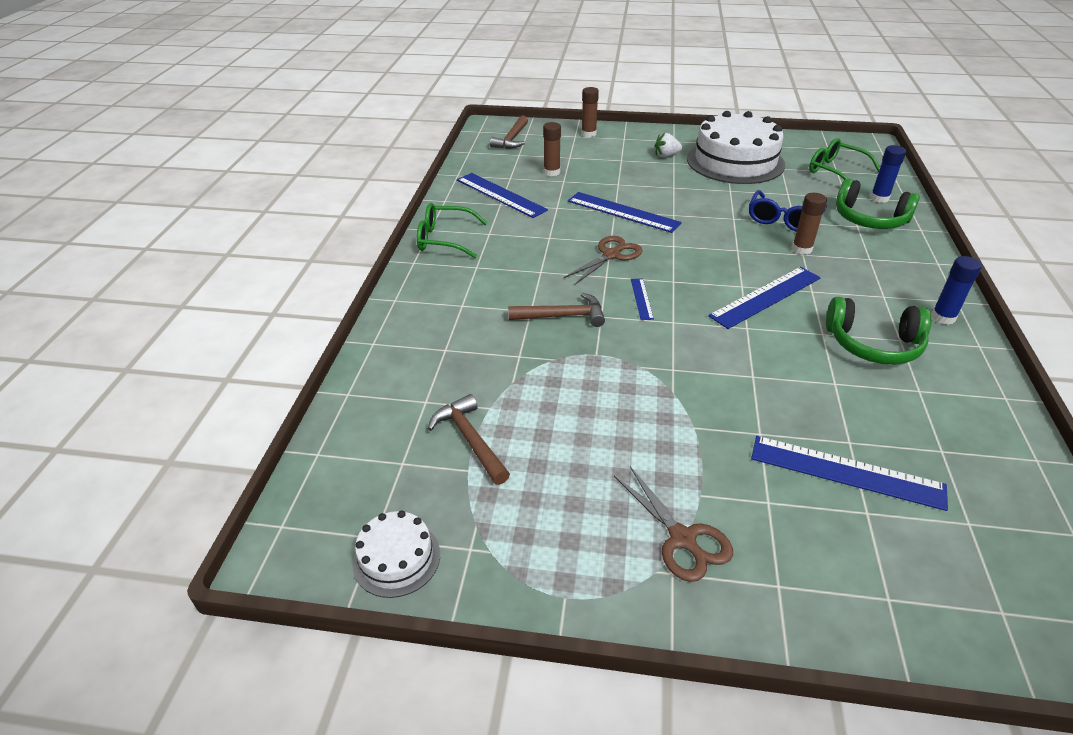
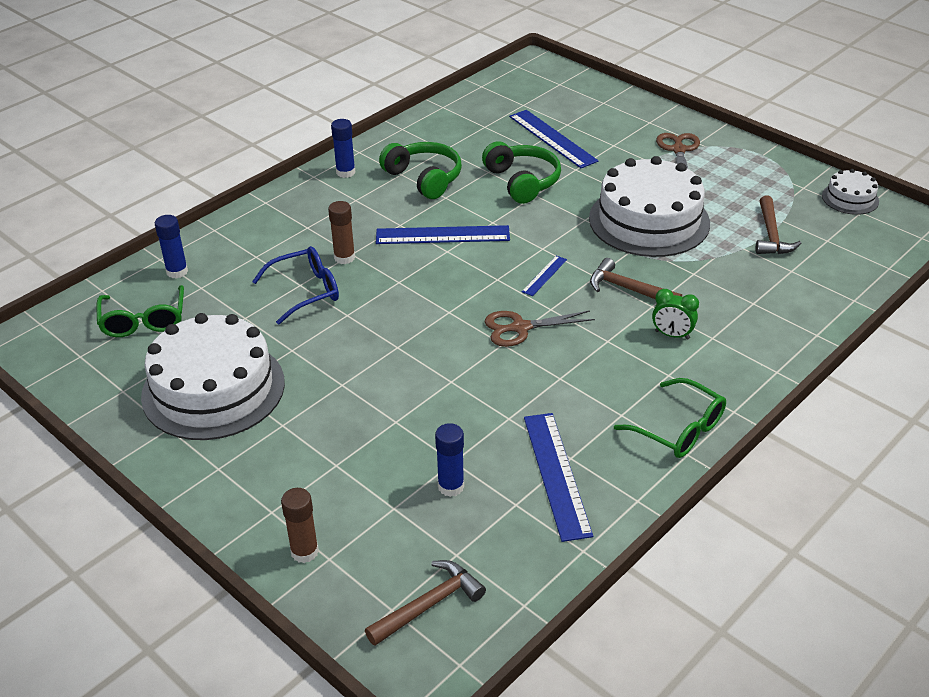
camera: 145 degrees left, 0 degrees up
(495, 294) = (672, 335): none -> green clock
(551, 172) = (451, 486): brown glue stick -> blue glue stick
(611, 397) = (649, 220): none -> white cake
(623, 212) = (444, 375): blue ruler -> none
(666, 155) = (271, 443): white strawberry -> none
(869, 219) = (233, 257): green headphones -> green headphones (522, 181)

